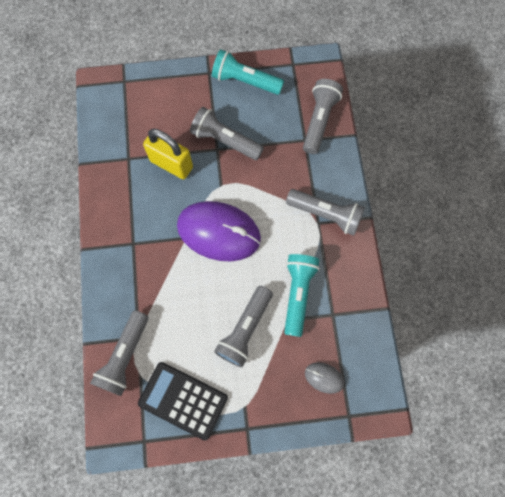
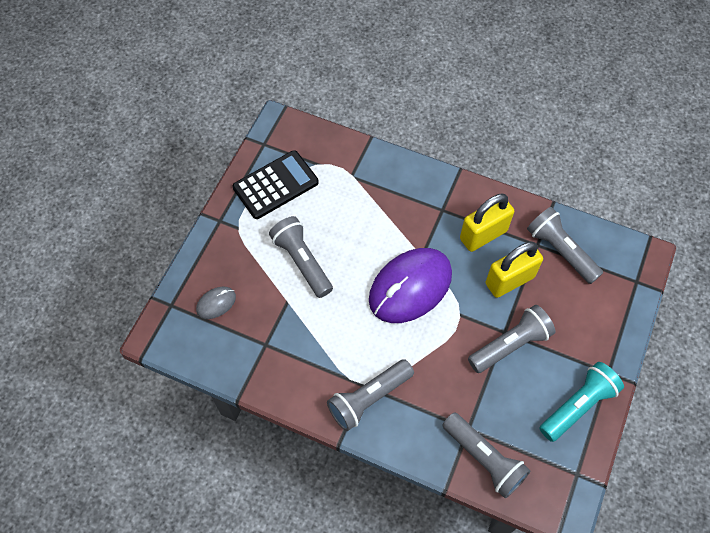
camera: 120 degrees right, 10 degrees down
(125, 356) = (341, 160): grey flashlight -> grey flashlight (560, 251)
(140, 201) = (483, 235): none -> yellow padlock
(297, 293) = (305, 324): turquoise flashlight -> none

